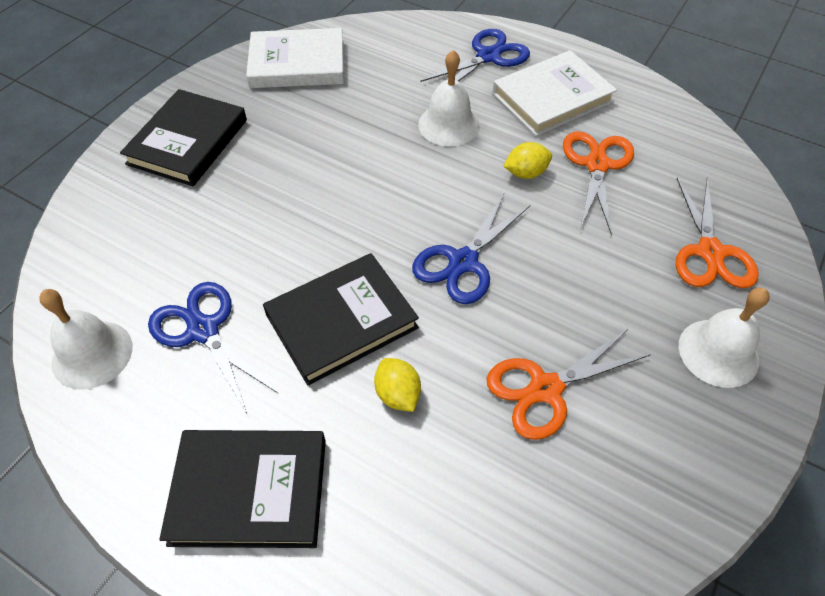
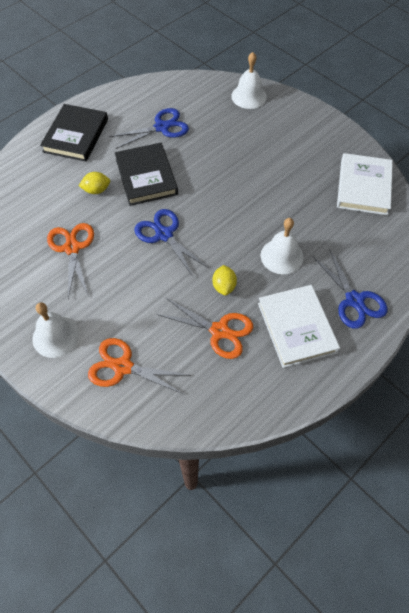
camera: 105 degrees right, 5 degrees up
(92, 354) = (164, 92): white bell -> white bell (249, 96)
(188, 142) = (296, 130): black book -> none

